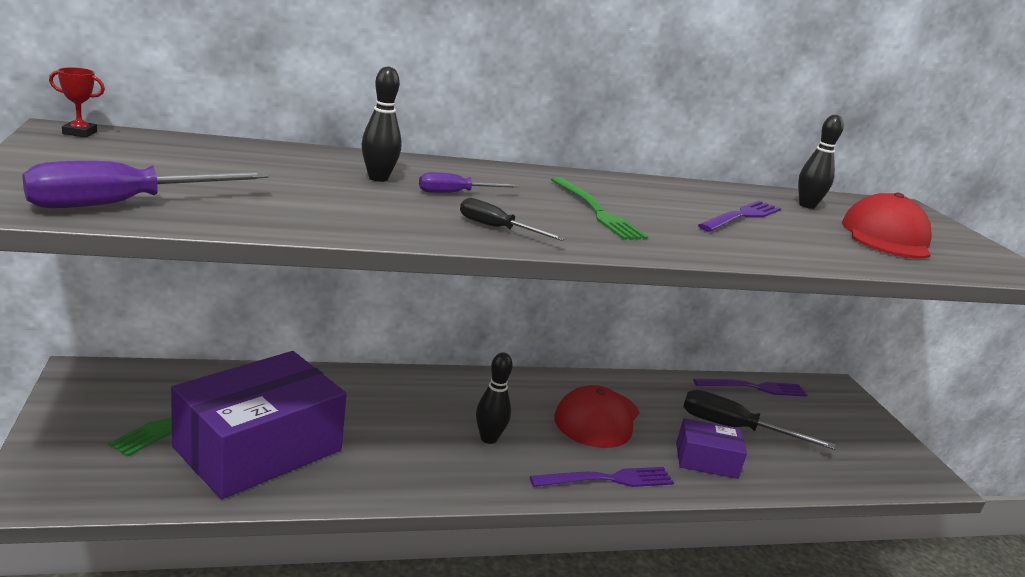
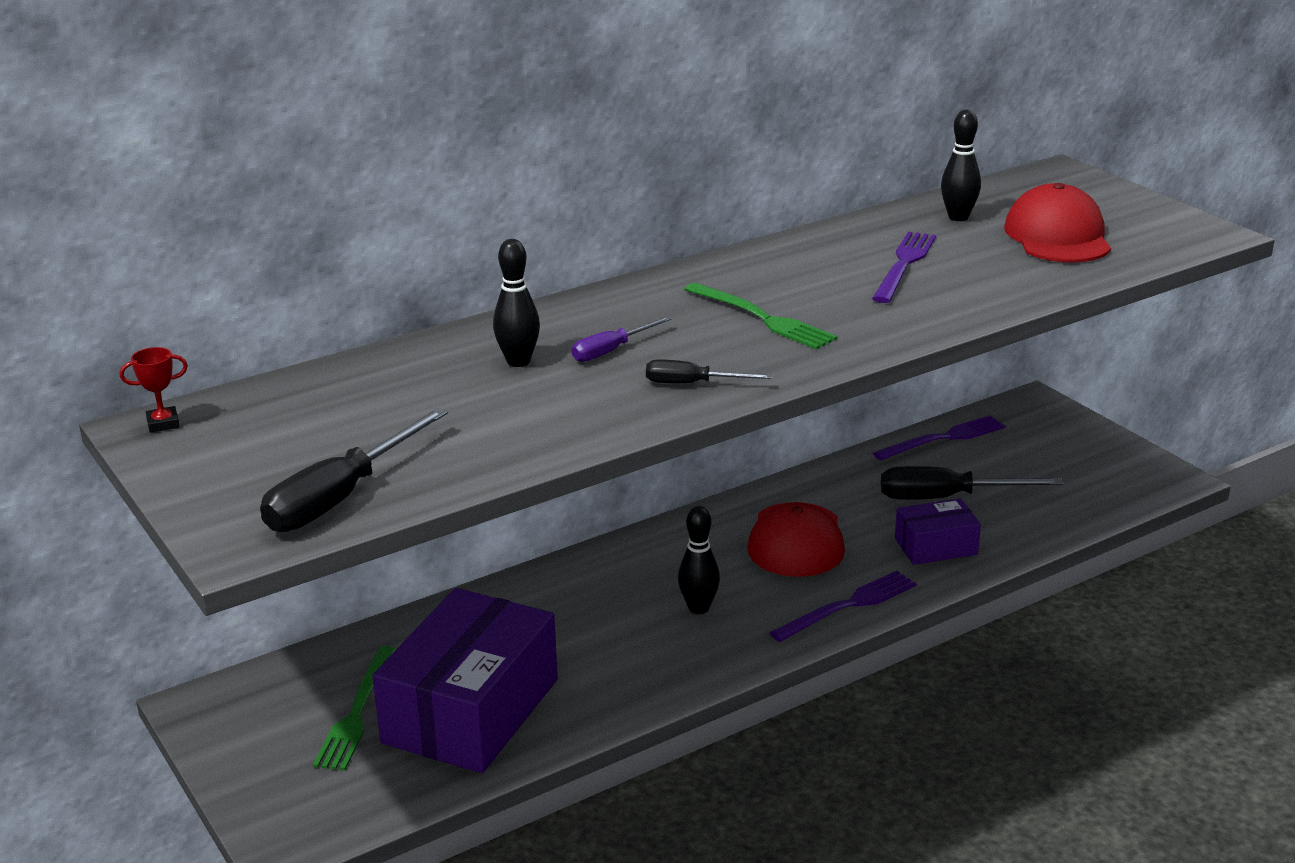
camera: 15 degrees left, 5 degrees up
(124, 204) = (341, 497): purple screwdriver -> black screwdriver

